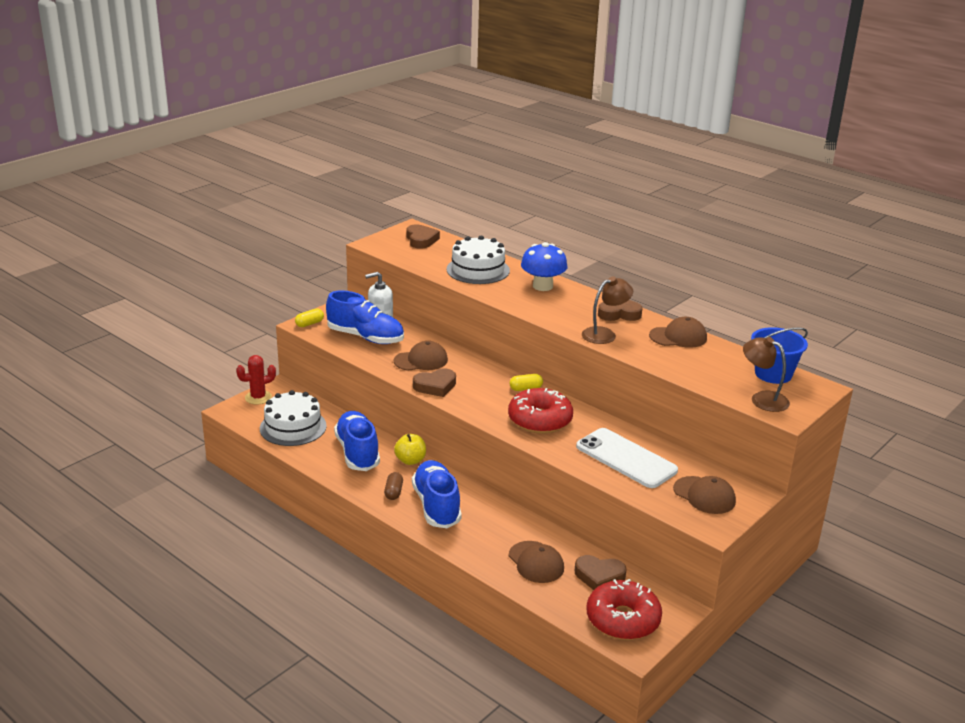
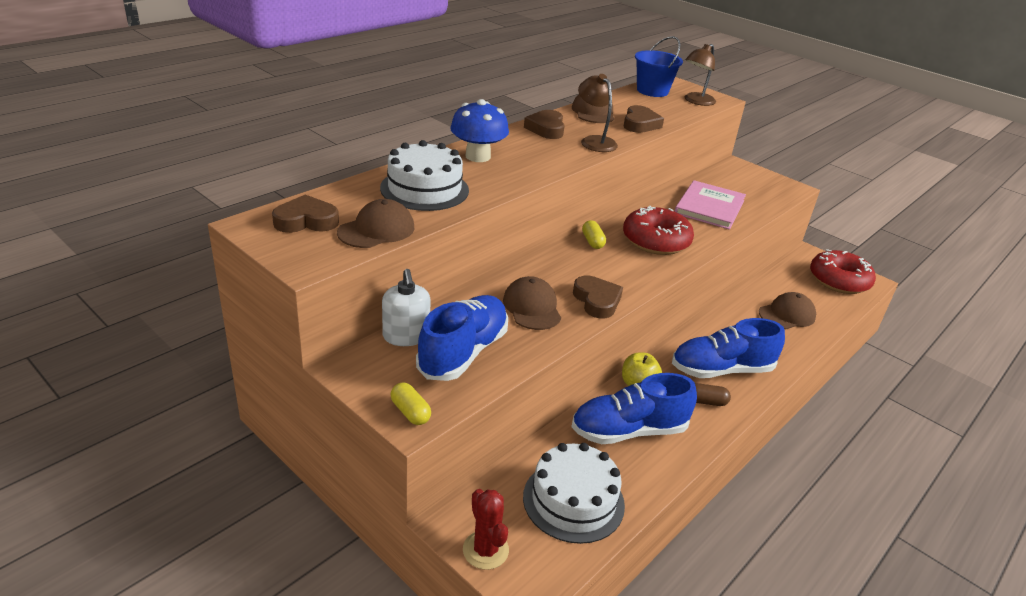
camera: 90 degrees left, 5 degrees up
(599, 576) = (790, 284): brown heart -> brown heart (640, 124)
(626, 458) = (709, 207): white phone -> pink book
(704, 495) = (750, 183): brown cap -> brown cap (376, 230)

